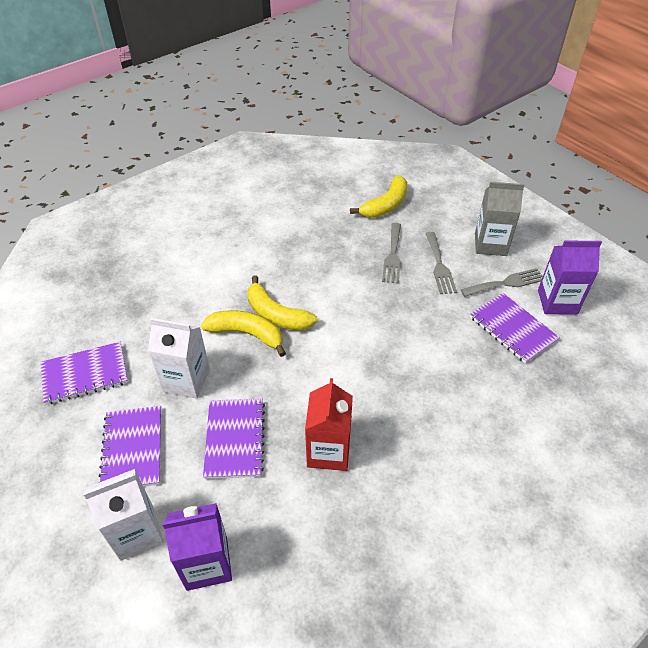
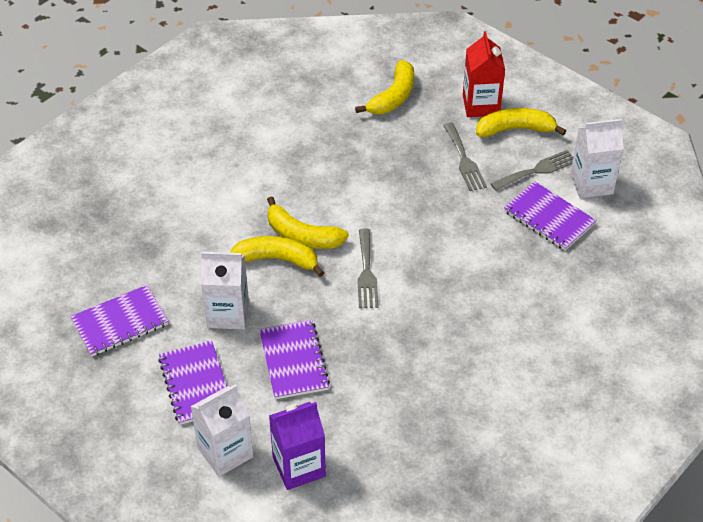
camera: 10 degrees left, 0 degrees up
(328, 451) = (387, 358): red carton -> red carton (481, 105)
(392, 256) = (412, 155): grey fork -> grey fork (366, 273)
(490, 244) = (515, 129): grey carton -> yellow banana
(557, 302) = (591, 184): purple carton -> white carton

